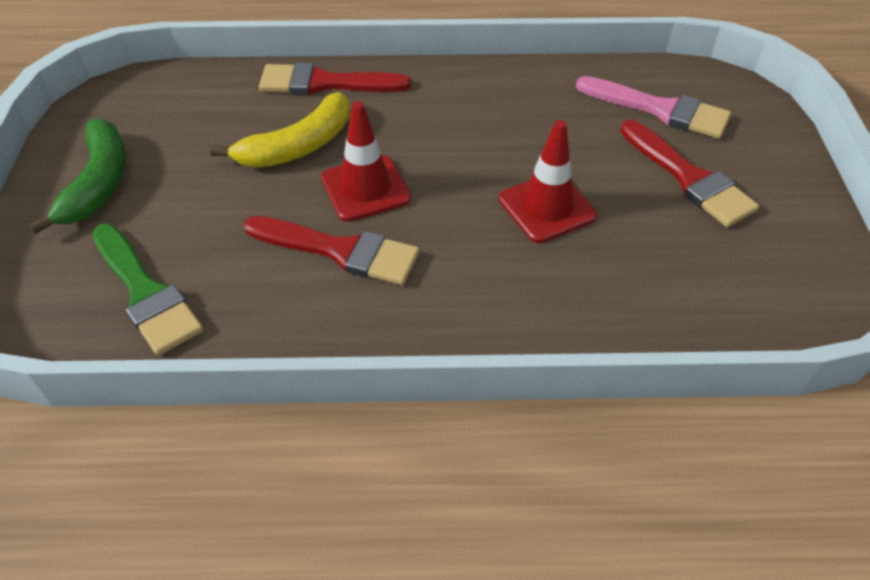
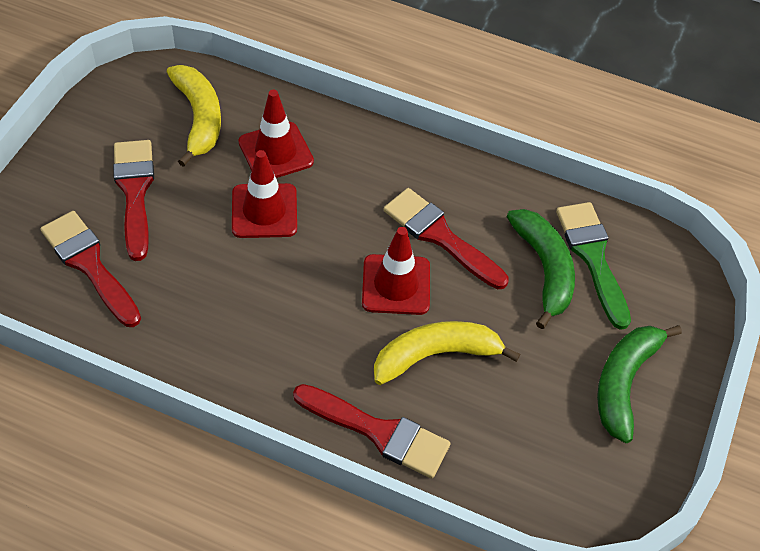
camera: 160 degrees left, 5 degrees up
(205, 259) = (544, 269): none -> green banana
(587, 274) = (276, 152): none -> red traffic cone
(660, 109) = (89, 264): pink brush -> red brush
(709, 279) = (198, 118): none -> yellow banana

